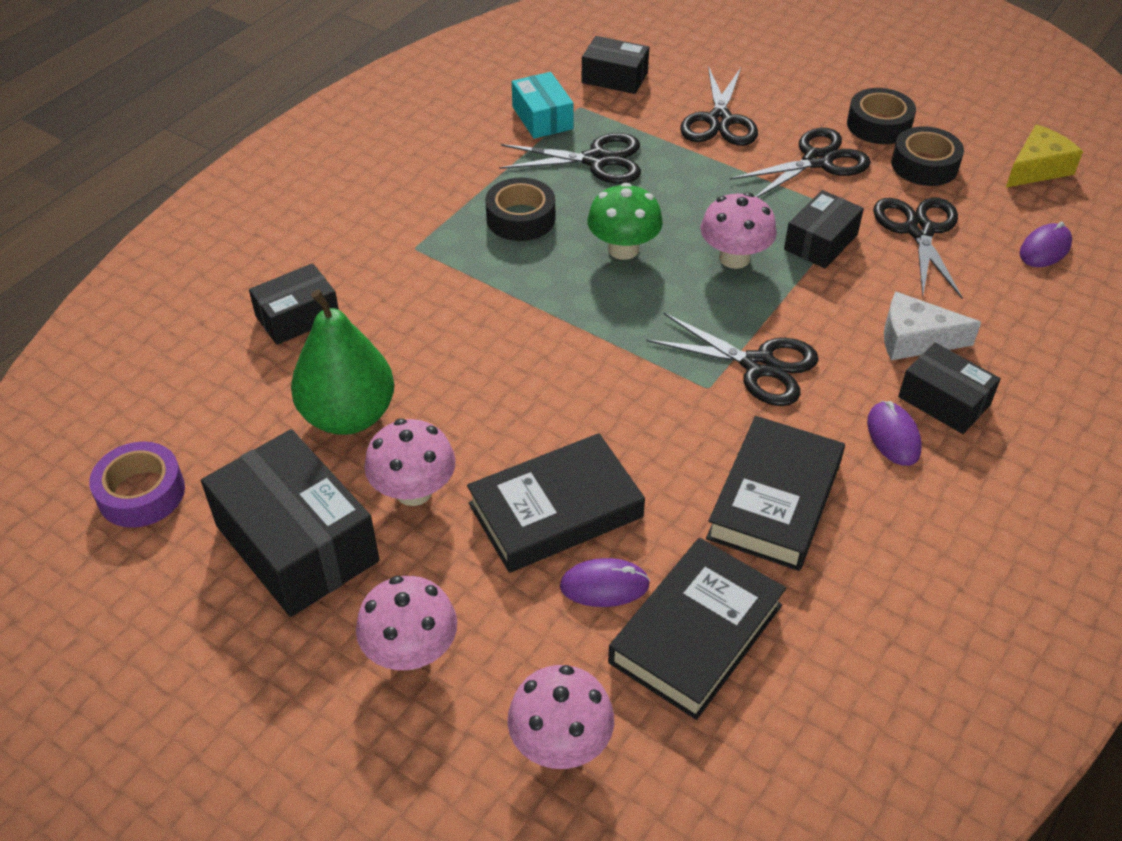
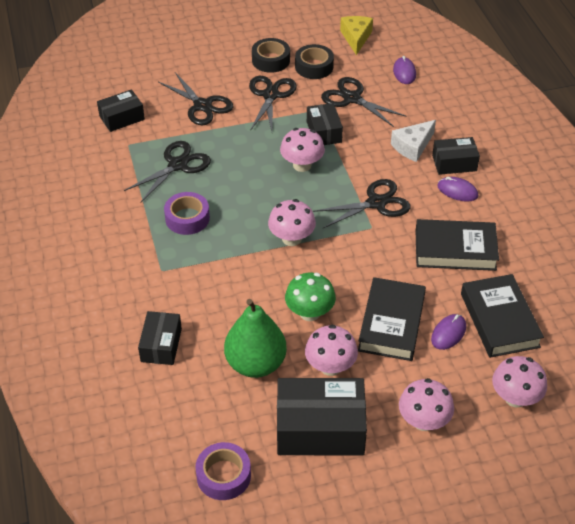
camera: 50 degrees left, 0 degrees up
(520, 218) = (187, 218): black tape -> purple tape
(542, 118) = (119, 163): turquoise box -> none
(595, 324) = (291, 238): none -> pink mushroom
(623, 249) = (253, 197): green mushroom -> green mushroom (309, 313)
(775, 500) = (455, 249): black book -> black book turned 60 degrees counterclockwise

